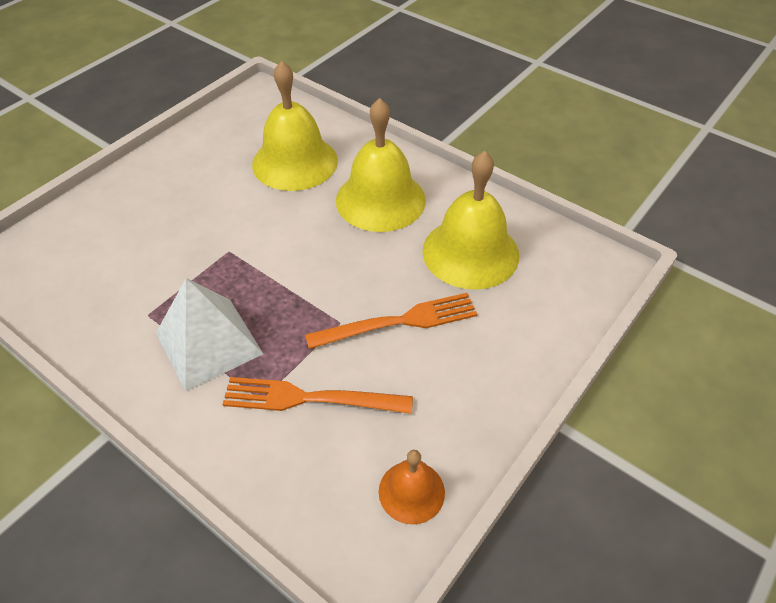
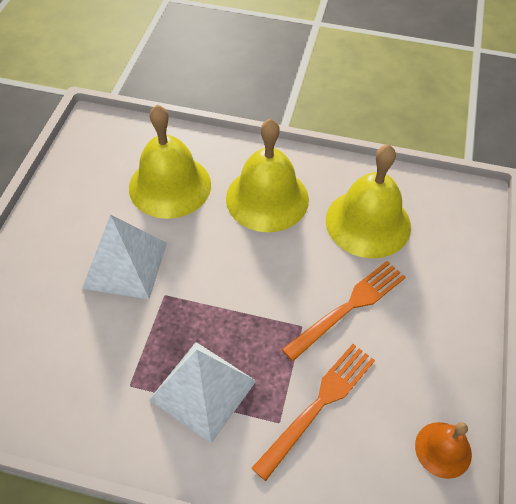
camera: 25 degrees left, 5 degrees up
(210, 215) = (125, 265): none -> white pyramid
(309, 398) = (319, 405): orange fork -> orange fork turned 150 degrees clockwise

